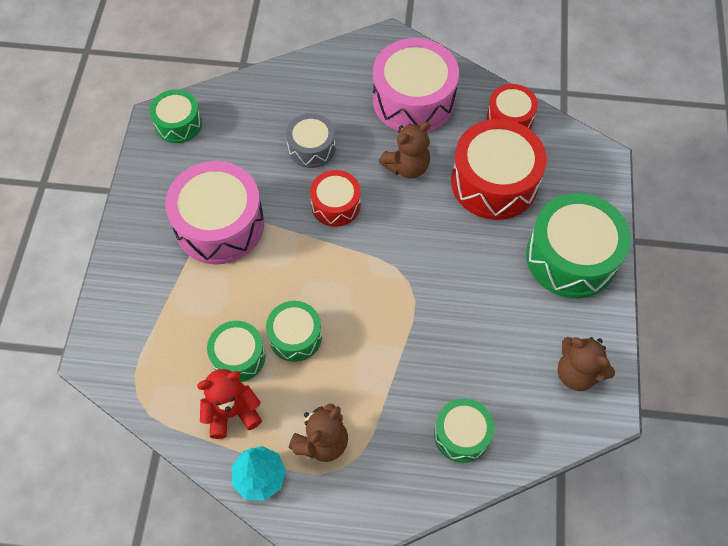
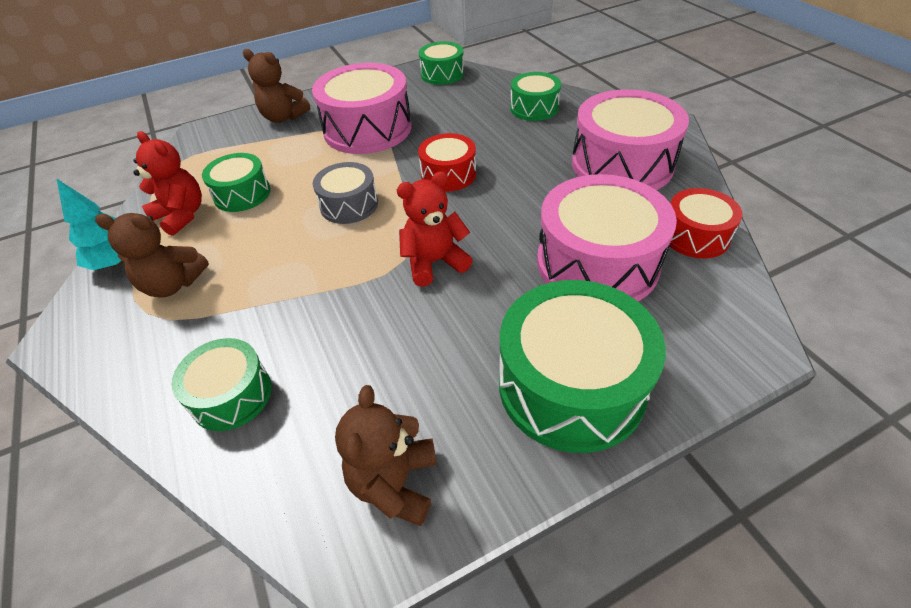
camera: 60 degrees right, 15 degrees down
(295, 336) = (284, 215): green drum -> green drum (534, 108)
(311, 148) = (494, 136): grey drum -> grey drum (349, 205)
(407, 166) = (540, 195): brown teddy bear -> brown teddy bear (283, 117)
(426, 267) = (434, 262): none -> red teddy bear
(494, 182) = (597, 263): red drum -> pink drum

